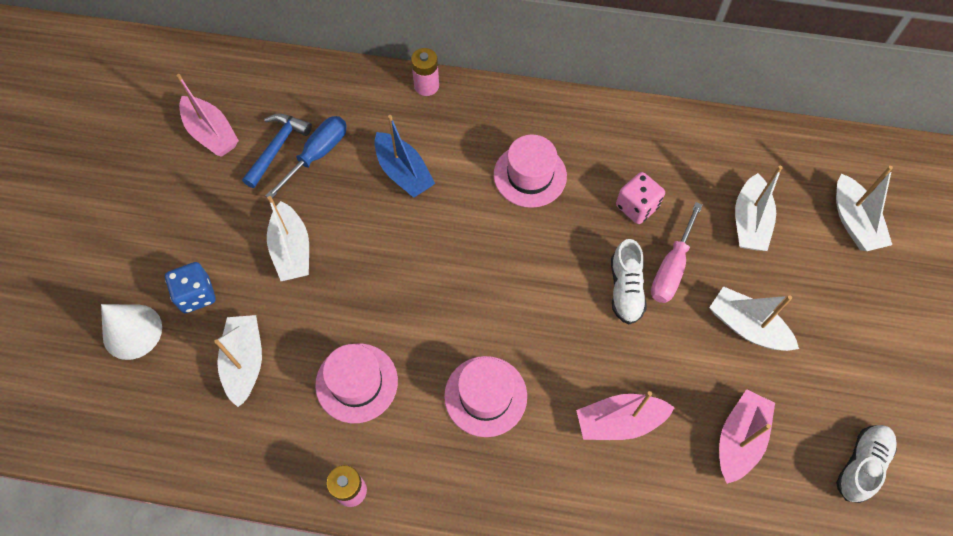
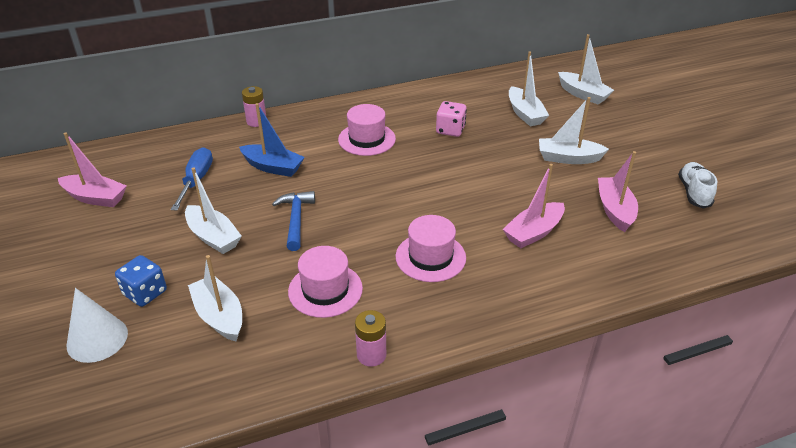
camera: 30 degrees left, 25 degrees down
(277, 147) = (160, 187): blue hammer -> blue hammer (296, 219)
(625, 289) = (478, 169): white shoe -> none
(671, 267) = (497, 149): pink screwdriver -> none

